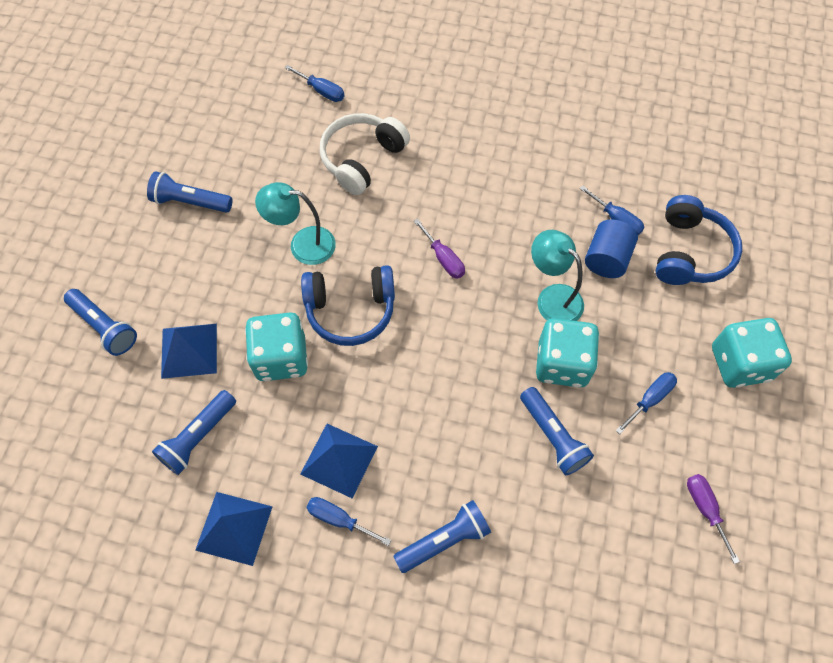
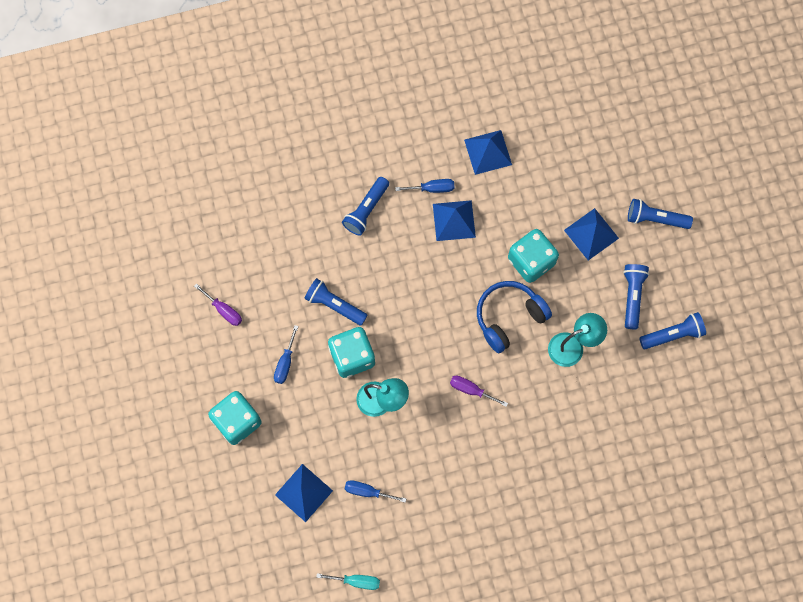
camera: 150 degrees right, 10 degrees up
(198, 437) = (545, 187): blue flashlight -> blue flashlight (632, 296)
(322, 91) = (650, 484): blue screwdriver -> none
(362, 159) = (578, 439): white headphones -> none
(606, 259) = (359, 453): blue cylinder -> none
(669, 149) = (356, 581): none -> turquoise screwdriver
(690, 252) = (303, 492): blue headphones -> blue pyramid

